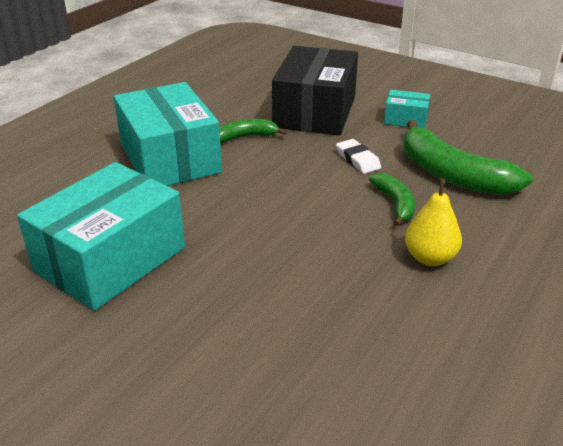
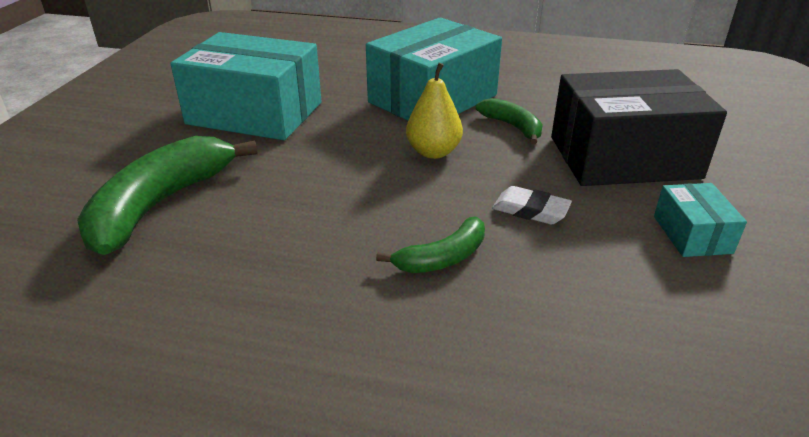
camera: 70 degrees right, 0 degrees up
(357, 160) = (530, 210): white eraser -> white eraser turned 75 degrees clockwise
(430, 258) = (330, 306): yellow pear -> yellow pear (433, 152)
(452, 175) = (563, 304): green banana -> green banana (161, 205)

